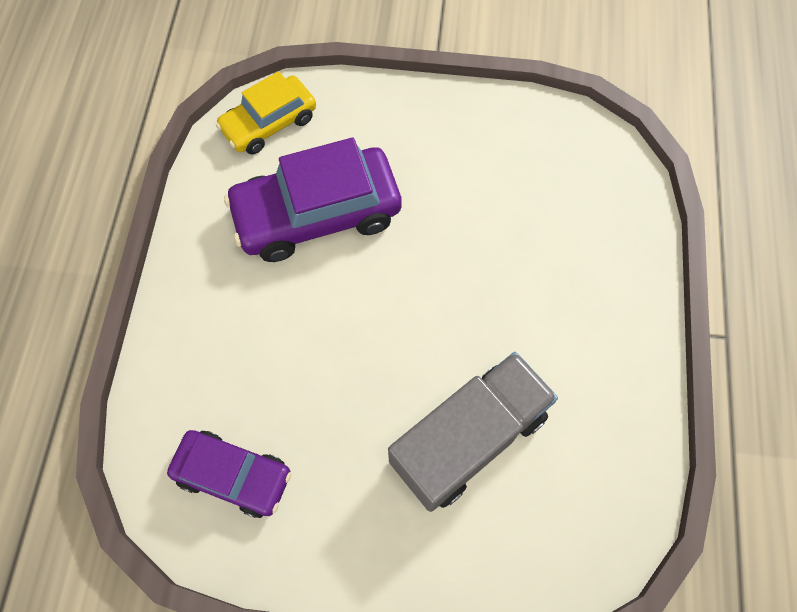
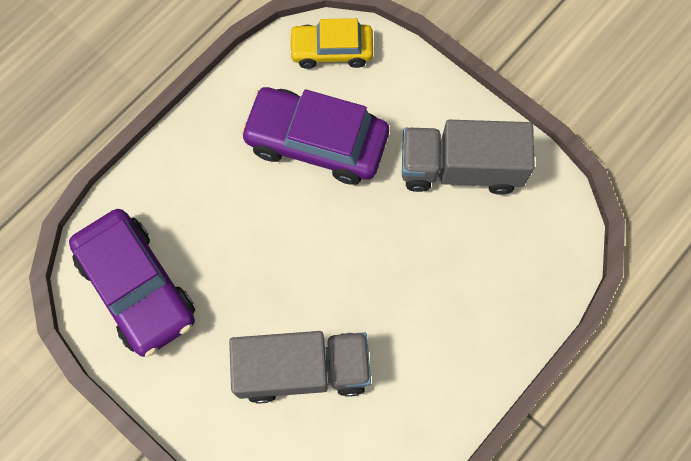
camera: 35 degrees right, 5 degrees up
(233, 475) = (137, 287): purple car -> purple car, size x1.62
(471, 155) = (460, 168): none -> grey truck

